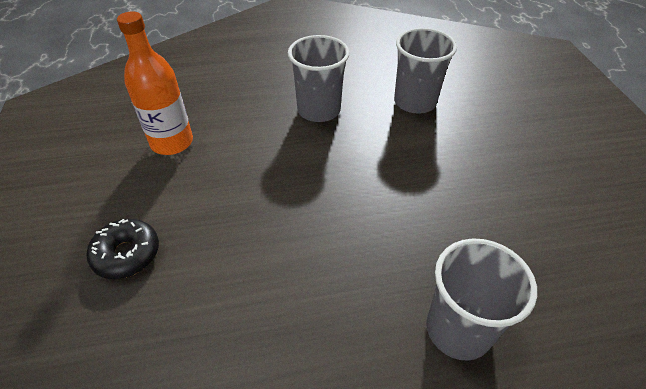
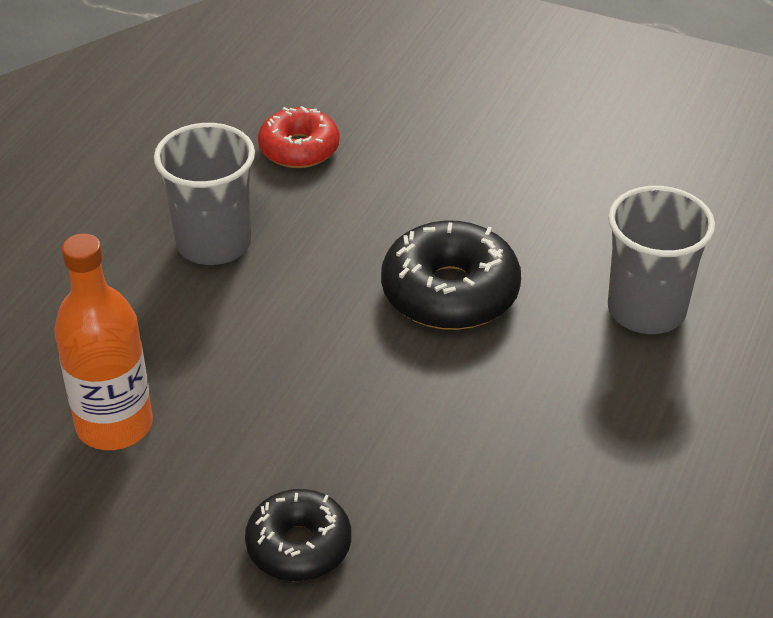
camera: 55 degrees left, 5 degrees down
(372, 215) = (450, 292): none -> black donut
(415, 102) = (299, 149): grey cup -> red donut

